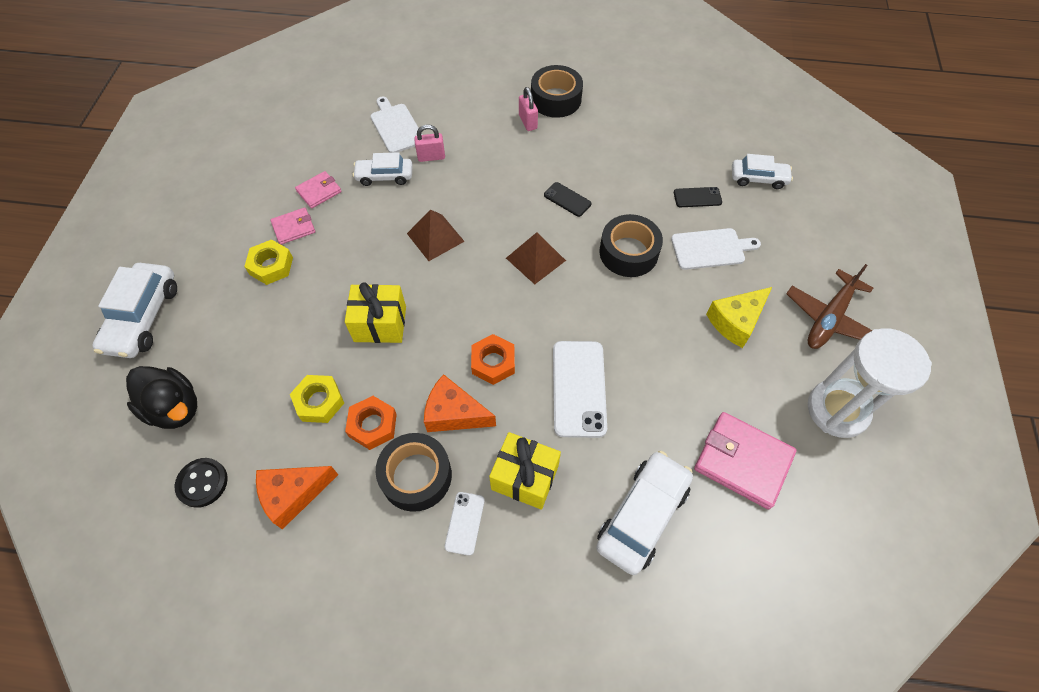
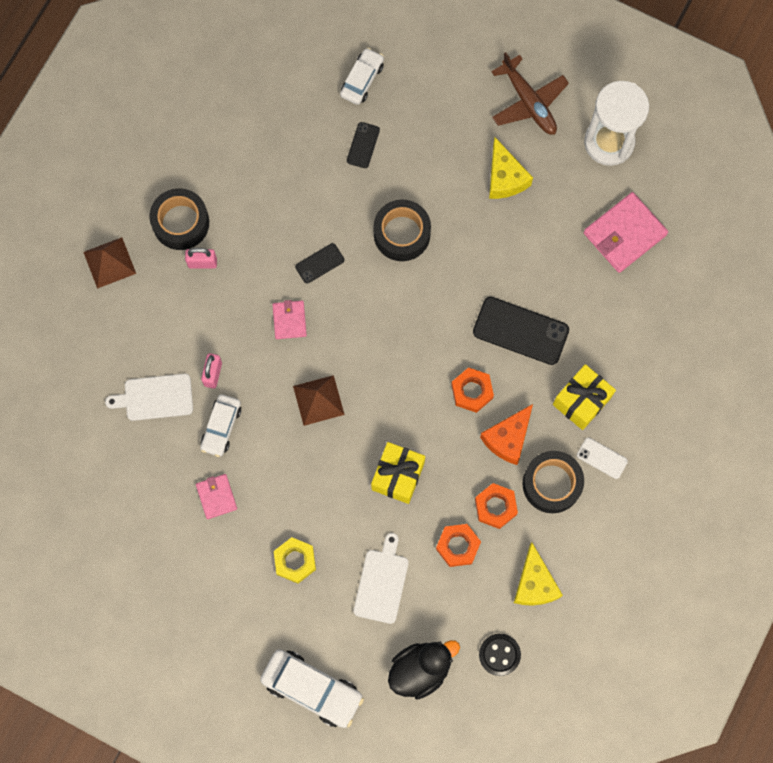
camera: 70 degrees left, 15 degrees up
(293, 495) = (534, 583): orange cheese -> yellow cheese
(294, 227) = (255, 531): pink wallet -> pink wallet (289, 320)
(319, 401) = (458, 546): yellow nut -> orange nut
(536, 259) = (378, 318): brown pyramid -> brown pyramid (109, 262)
(579, 388) = (520, 331): white phone -> black phone
(642, 515) = (640, 326): white car -> none
(710, 249) = (424, 162): white cutting board -> white cutting board (382, 583)

